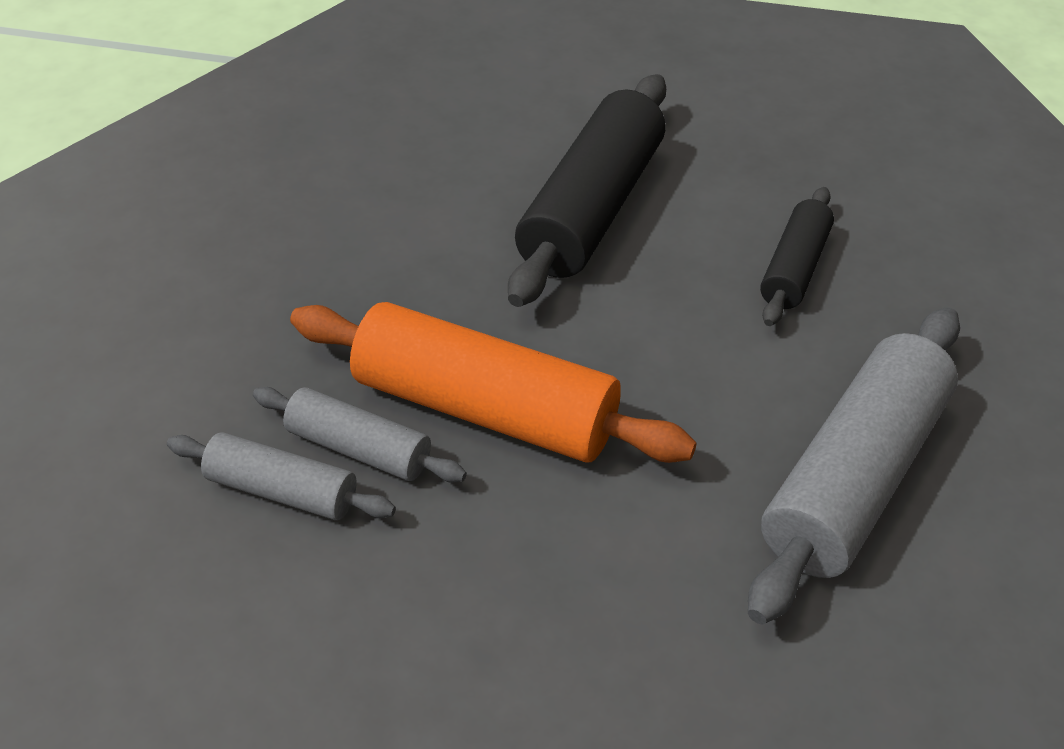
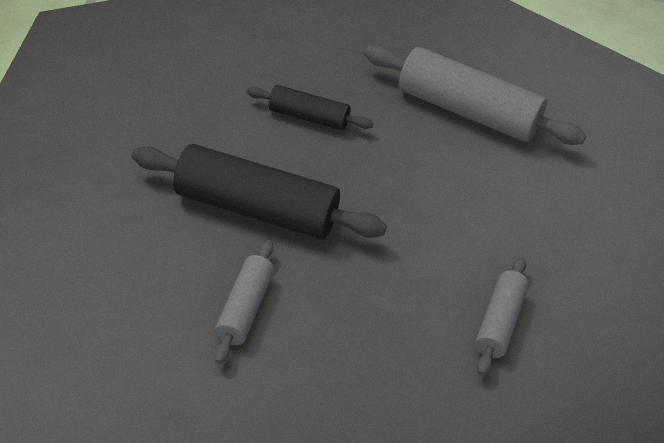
camera: 100 degrees left, 0 degrees up
(282, 490) = (542, 359): grey rolling pin -> grey rolling pin (244, 308)
(485, 409) = (453, 261): orange rolling pin -> none

